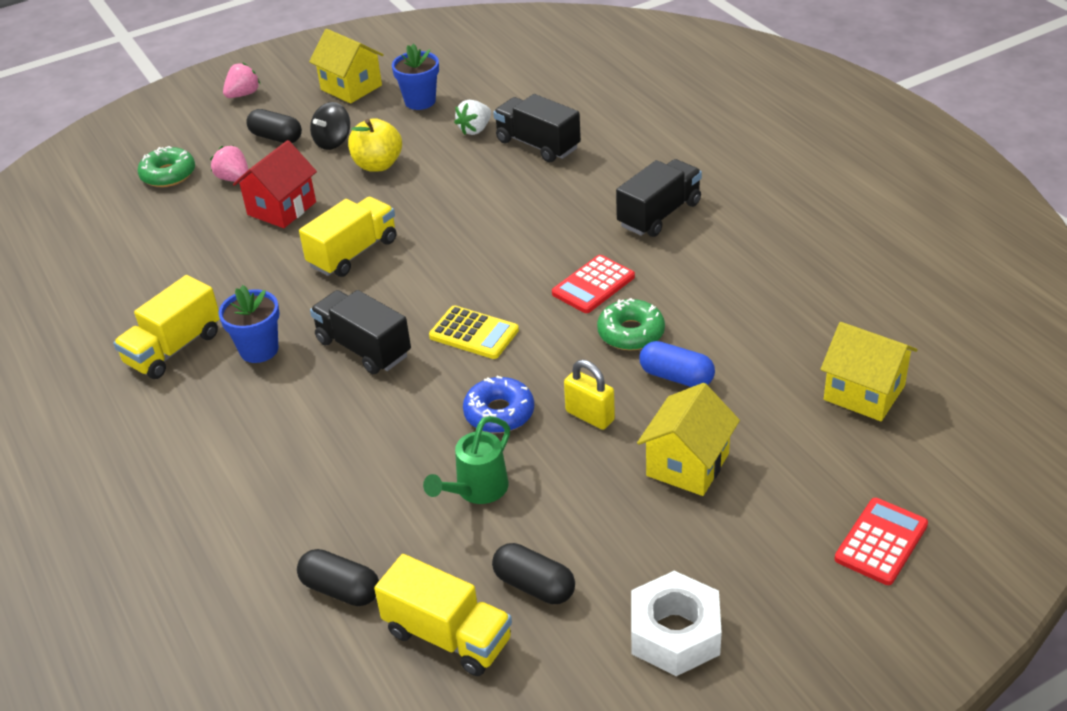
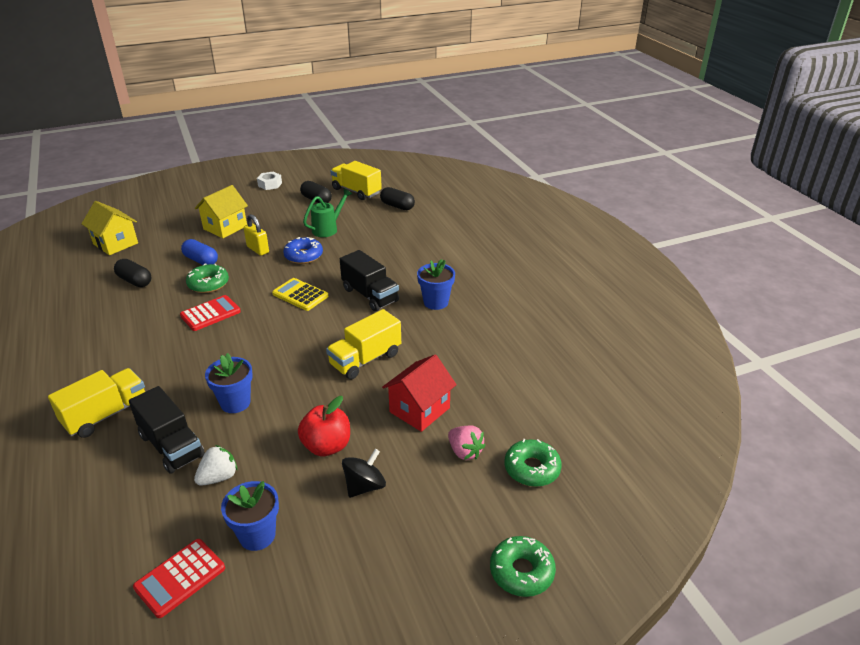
camera: 175 degrees left, 5 degrees down
(174, 348) = (491, 310): yellow truck -> yellow truck (106, 415)
(196, 111) = (521, 572): none -> green donut
(243, 94) = (465, 594): pink strawberry -> none
(276, 137) = (424, 504): black capsule -> black capsule (135, 281)
(351, 87) = (330, 580): yellow house -> none
(378, 165) = (326, 446): yellow apple -> red apple
(494, 188) = (235, 403): none -> blue flower pot
(659, 214) = (127, 358): black truck -> none
(675, 633) = (270, 184): white nut -> white nut, size x0.61
(881, 542) = (168, 198): red calculator -> red calculator (180, 578)

